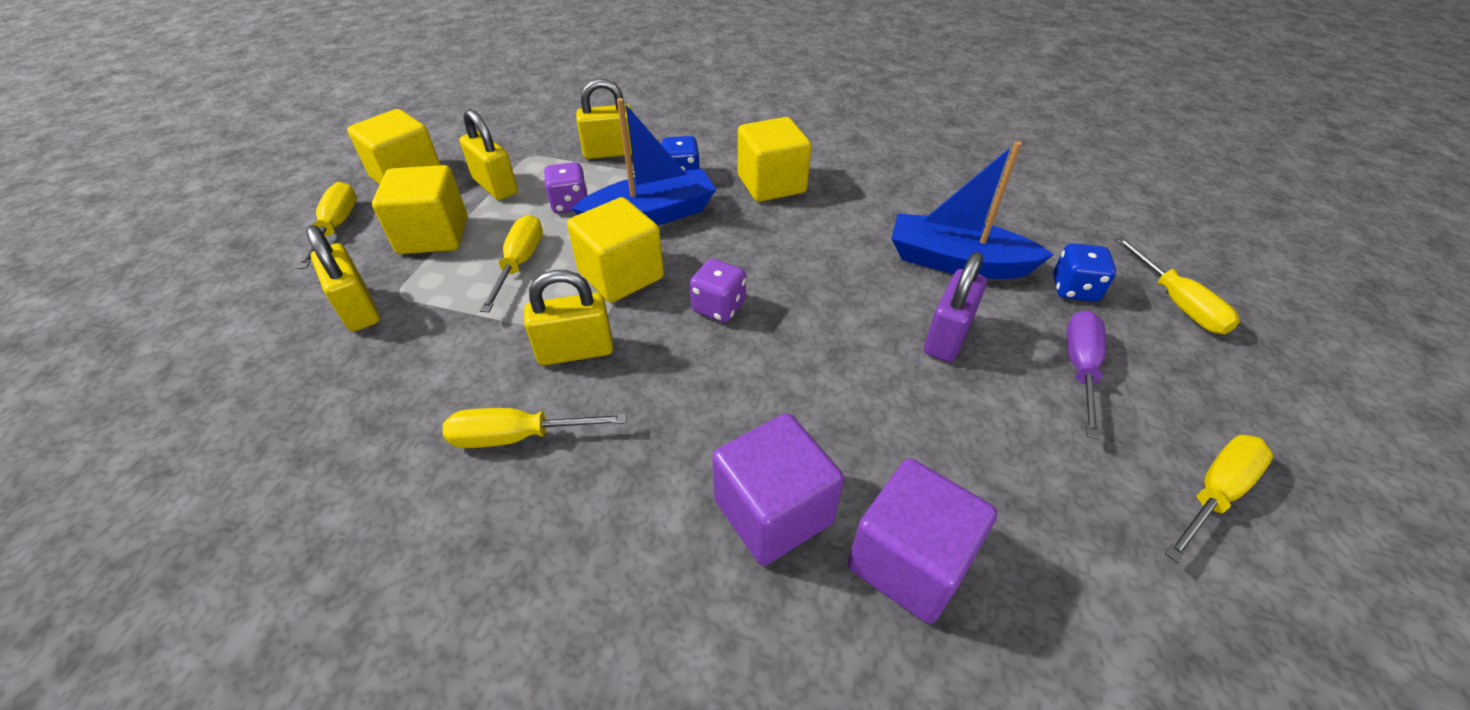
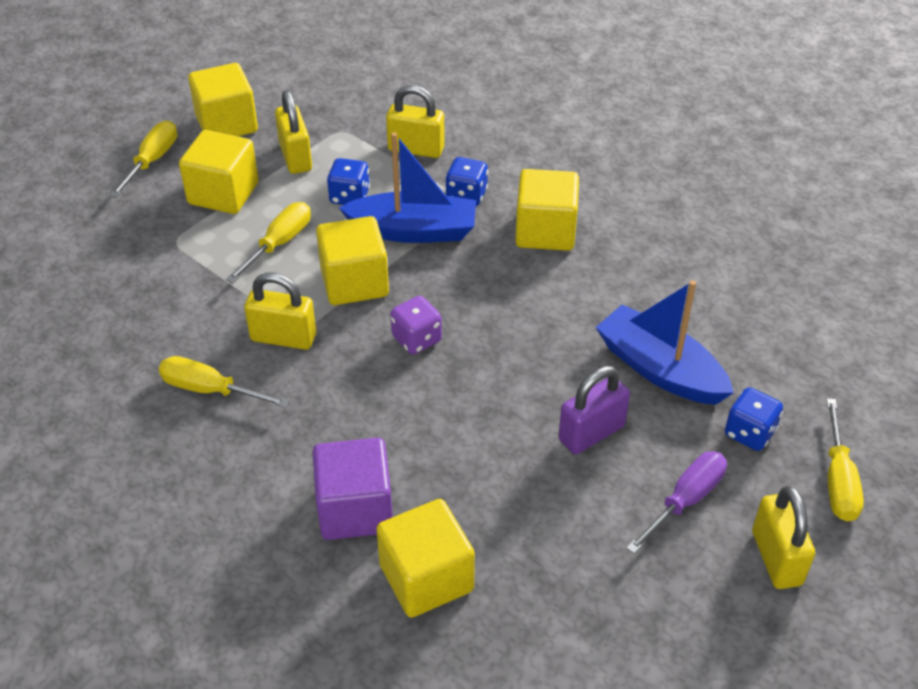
camera: 25 degrees right, 0 degrees up
(359, 309) = (142, 245): yellow padlock -> yellow padlock (776, 558)
(570, 204) = (349, 196): purple dice -> blue dice
(908, 561) = (426, 578): purple cube -> yellow cube
(1214, 493) = (702, 631): yellow screwdriver -> none

